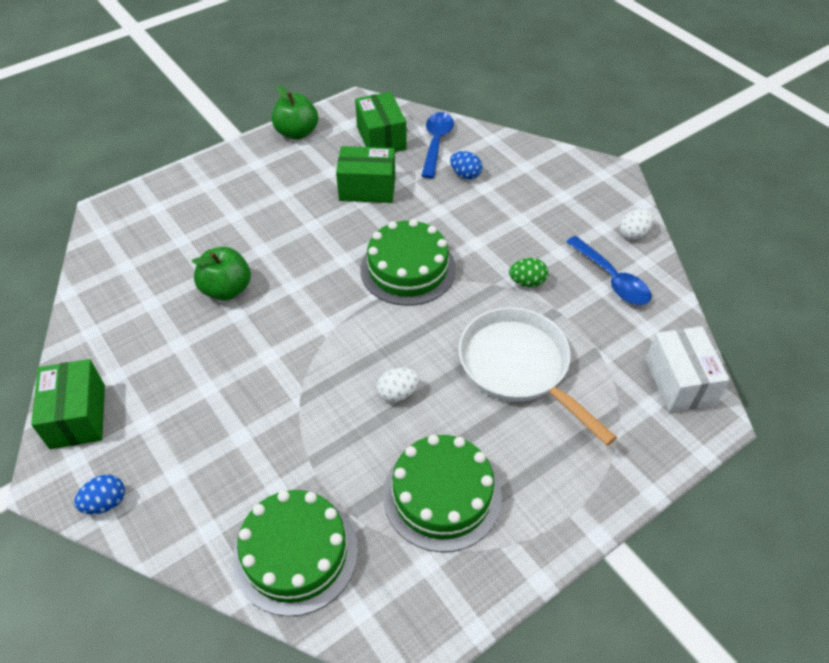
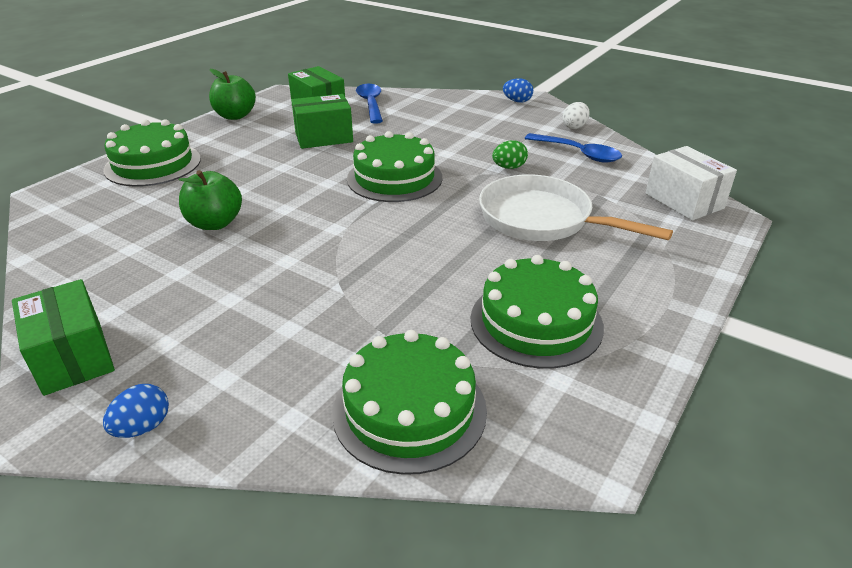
camera: 20 degrees left, 15 degrees down
(201, 191) = (153, 164): none -> green cake
(398, 393) = (440, 259): white egg -> none
(465, 175) = (409, 117): blue egg -> blue egg (517, 101)

